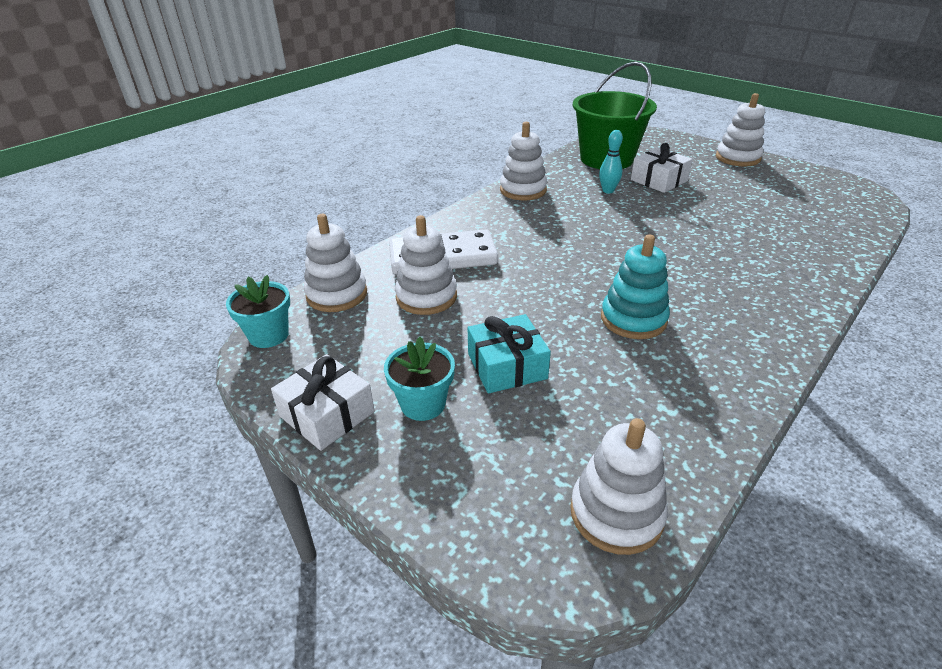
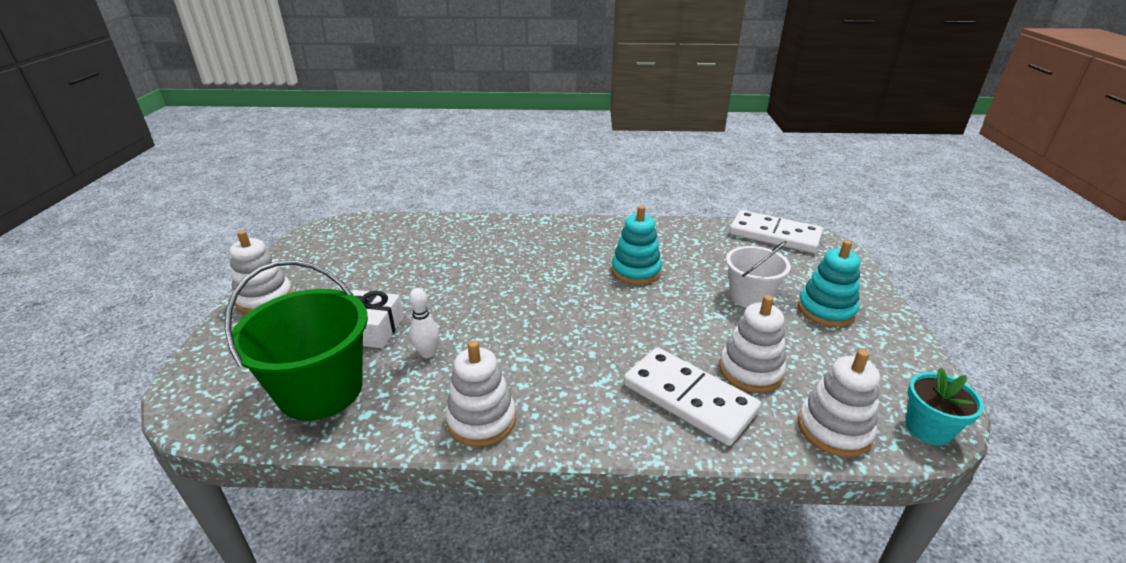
camera: 130 degrees left, 5 degrees down
(327, 414) = (897, 340): white gift -> none
(423, 404) = (826, 310): turquoise flower pot -> turquoise stacking toy
(507, 366) = (750, 297): turquoise gift -> white bucket
(608, 191) = (427, 353): turquoise bowling pin -> white bowling pin
(616, 513) = (774, 235): white stacking toy -> white domino

